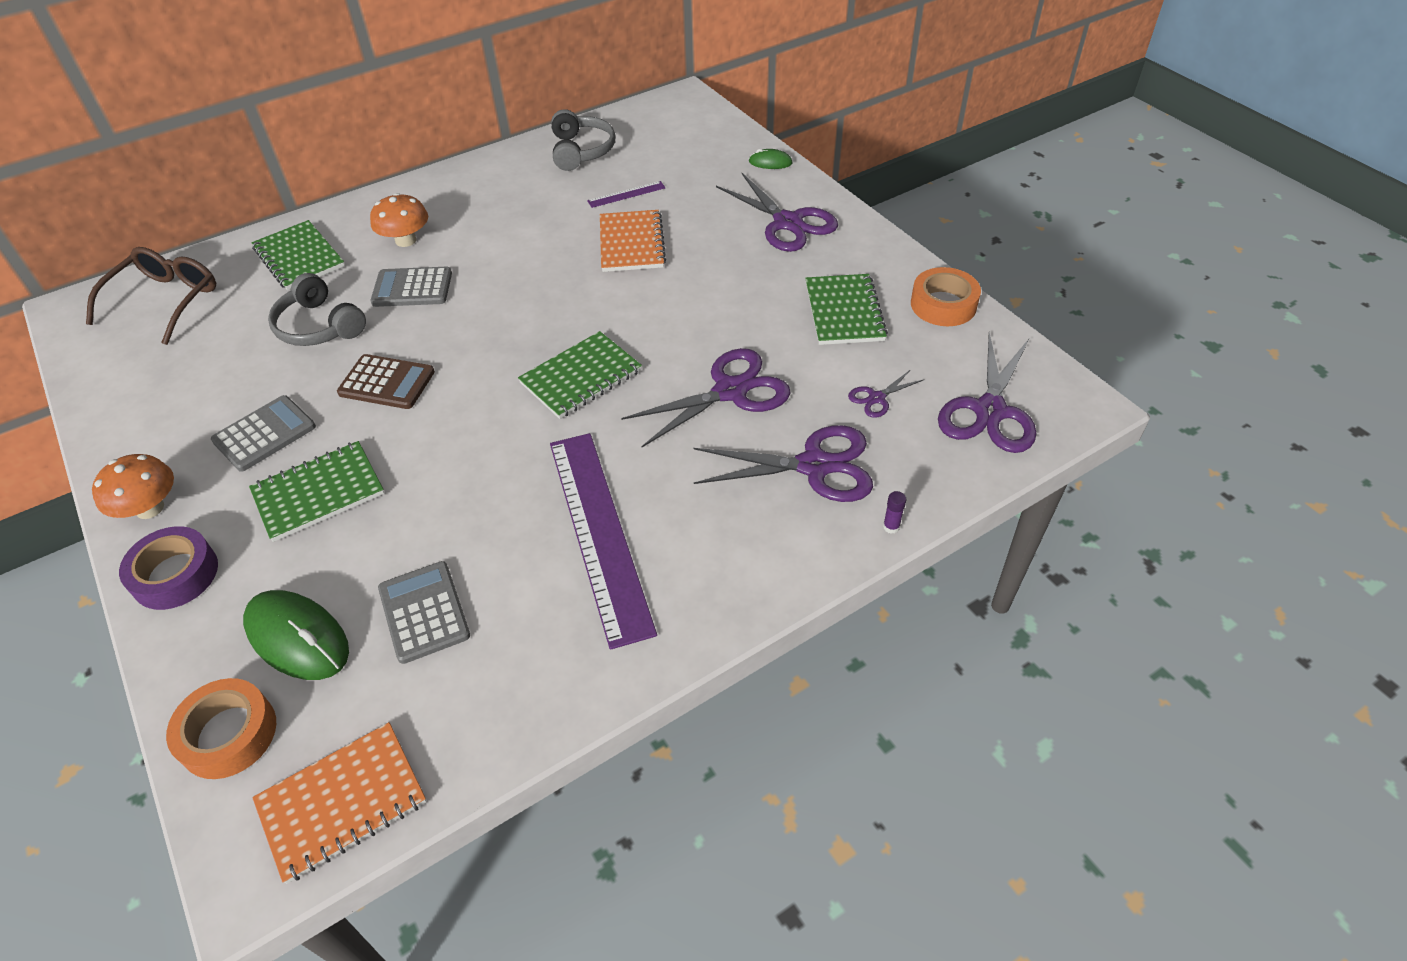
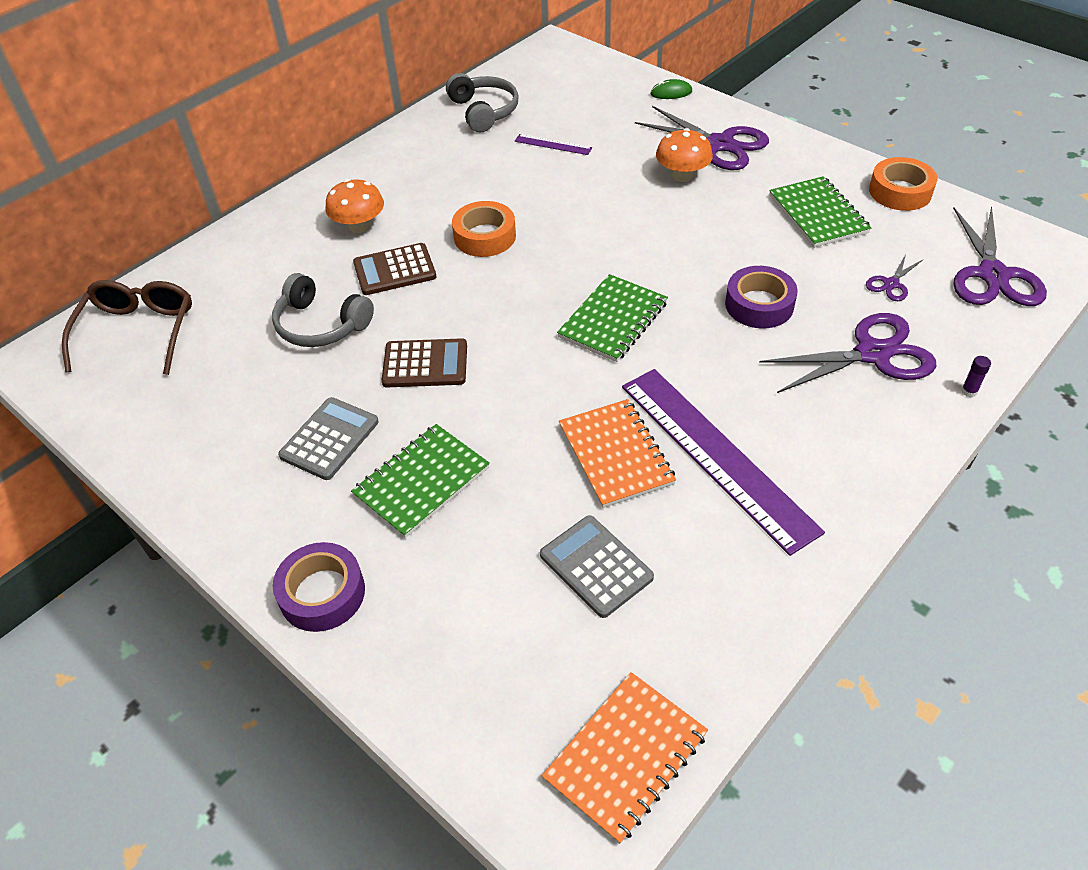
camera: 15 degrees left, 0 degrees up
(149, 508) = (253, 537): orange mushroom -> orange mushroom (682, 175)
(228, 734) = (474, 727): orange tape -> orange tape (484, 236)
(297, 637) = (486, 620): green mouse -> none
(299, 257) = (257, 263): green notebook -> none
(412, 288) = (394, 270): grey calculator -> brown calculator
(626, 194) = (553, 144): purple ruler -> purple ruler turned 60 degrees clockwise
(631, 243) = (586, 189): orange notebook -> orange notebook (616, 455)
(730, 391) = (759, 305): purple scissors -> purple tape

